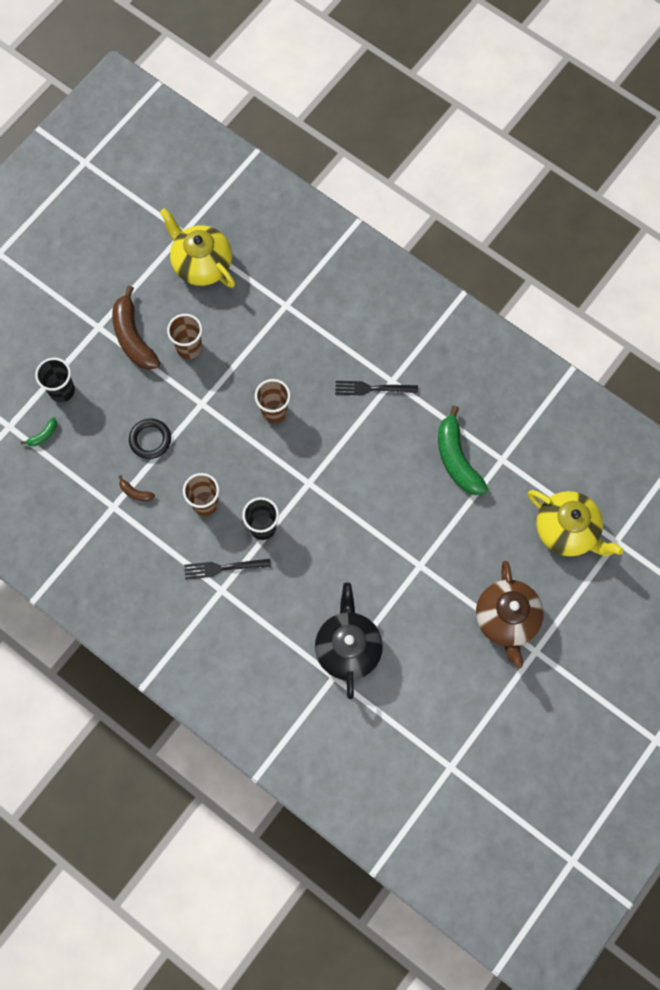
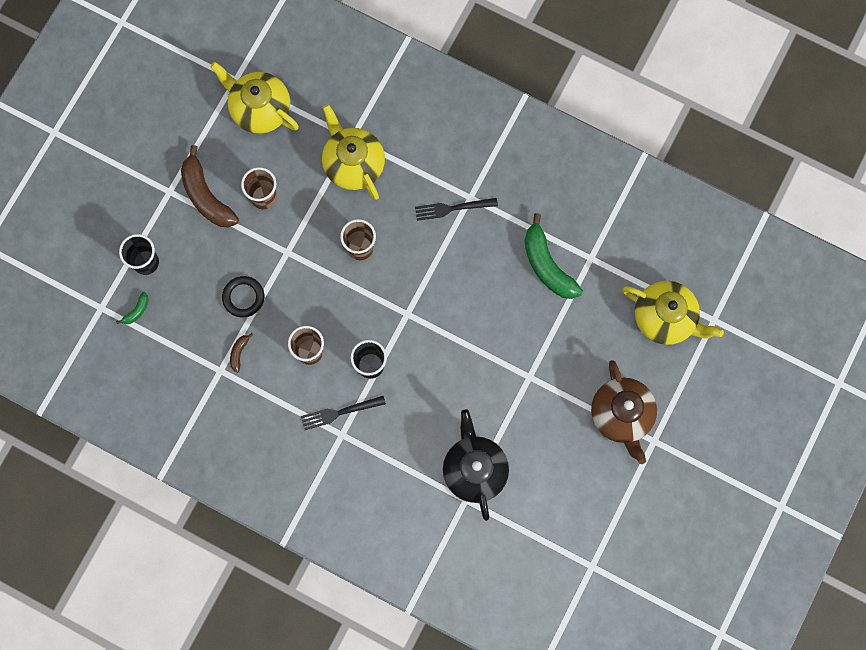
camera: 10 degrees left, 5 degrees up
(135, 492) = (239, 353): brown banana -> brown banana turned 90 degrees clockwise
(283, 330) = (353, 164): none -> yellow teapot

